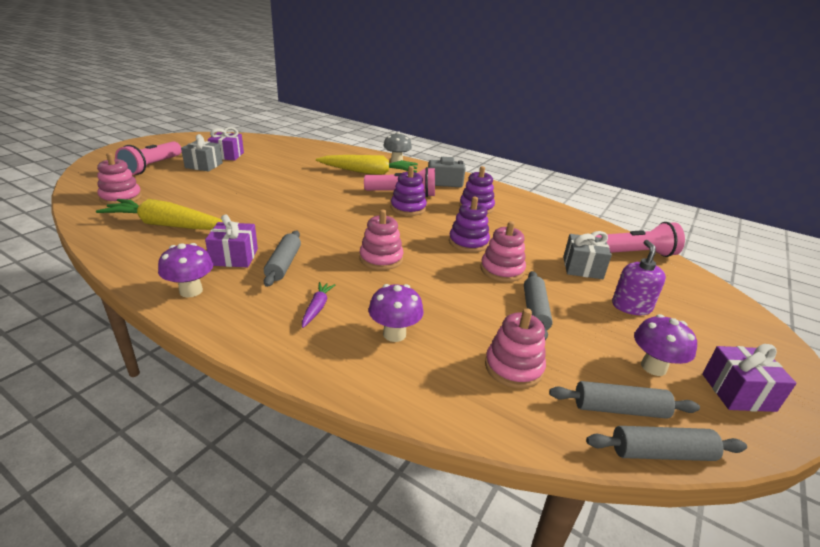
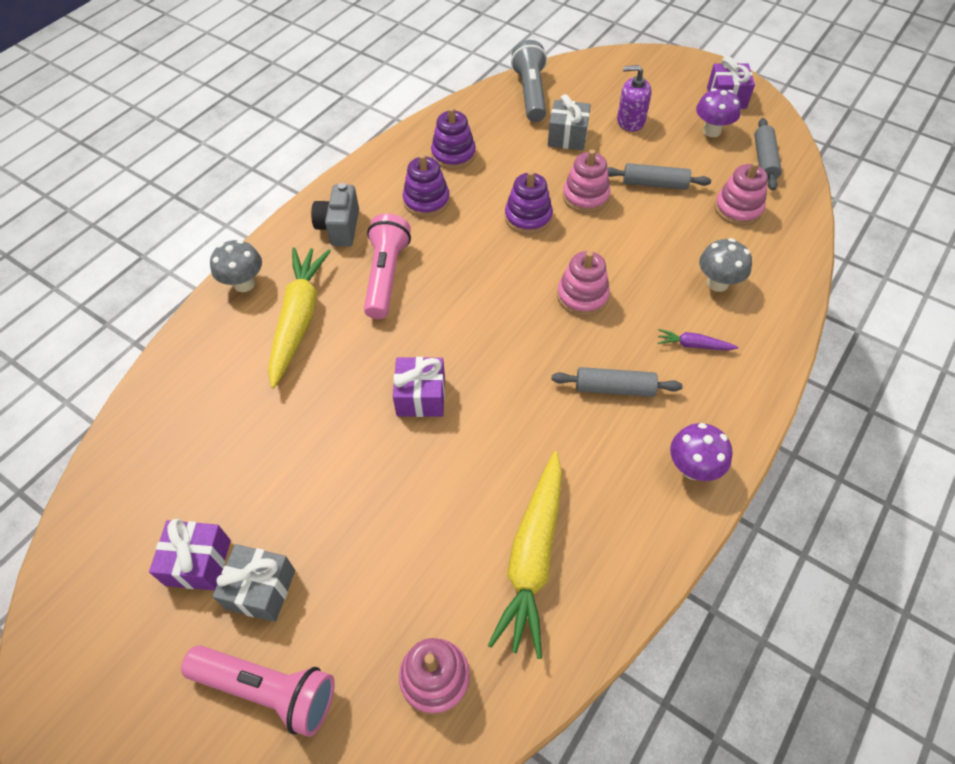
camera: 85 degrees left, 25 degrees up
(234, 257) = (608, 444): purple gift -> purple gift (421, 397)
(394, 334) = (717, 283): purple mushroom -> grey mushroom
(408, 208) = (437, 270): purple stacking toy -> purple stacking toy (453, 155)
(634, 254) = (530, 93): pink flashlight -> grey flashlight
(661, 453) = (797, 151): grey rolling pin -> none

